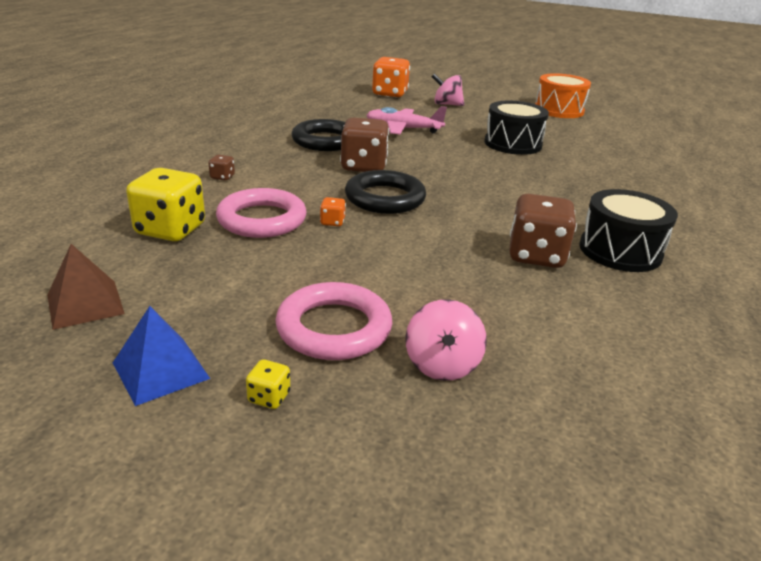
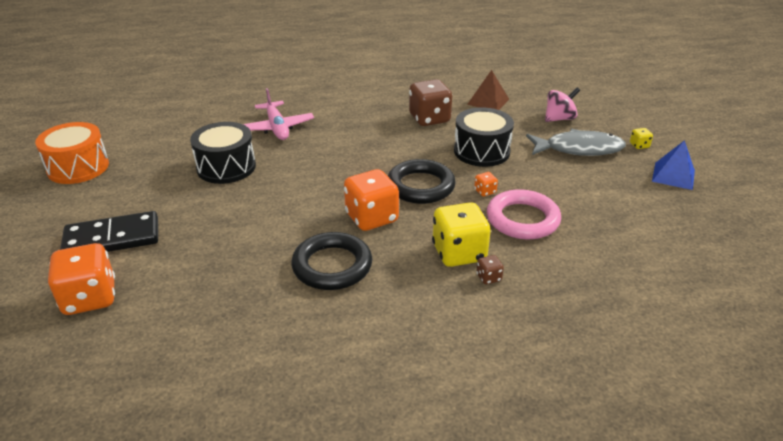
camera: 120 degrees left, 5 degrees up
(85, 304) = (687, 225): brown pyramid -> brown pyramid (488, 101)
(170, 230) = (591, 247): yellow dice -> yellow dice (459, 253)
(334, 328) = (579, 149): pink ring -> grey fish
(364, 166) = (371, 218): brown dice -> orange dice
(403, 129) = (241, 235): pink plane -> pink plane (277, 128)
(446, 104) = (112, 238): pink spinning top -> black domino
(620, 251) = (389, 99): black drum -> black drum (481, 151)

